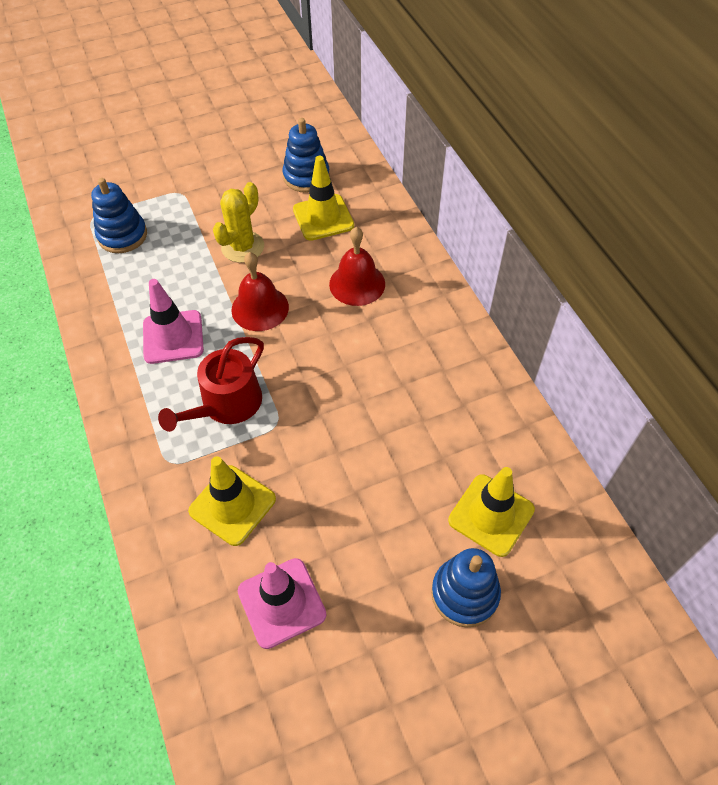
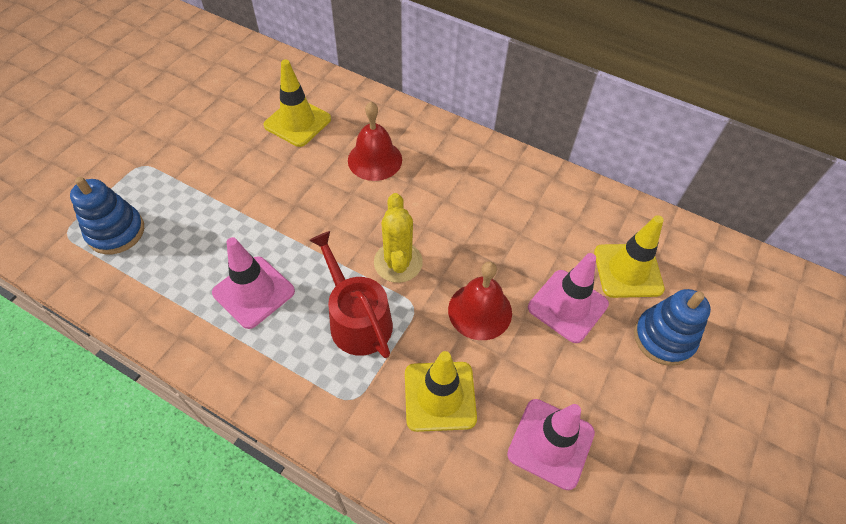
camera: 40 degrees left, 0 degrees up
(226, 405) = (357, 319): red watering can -> red watering can turned 150 degrees clockwise
(242, 247) = (247, 181): yellow cactus -> yellow cactus (398, 262)
(260, 308) = (311, 223): red bell -> red bell (480, 311)
(306, 177) = (251, 96): blue stacking toy -> none
(404, 507) = (567, 306): none -> pink traffic cone

